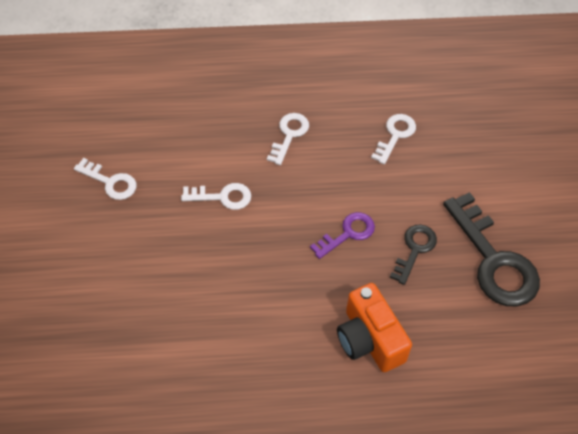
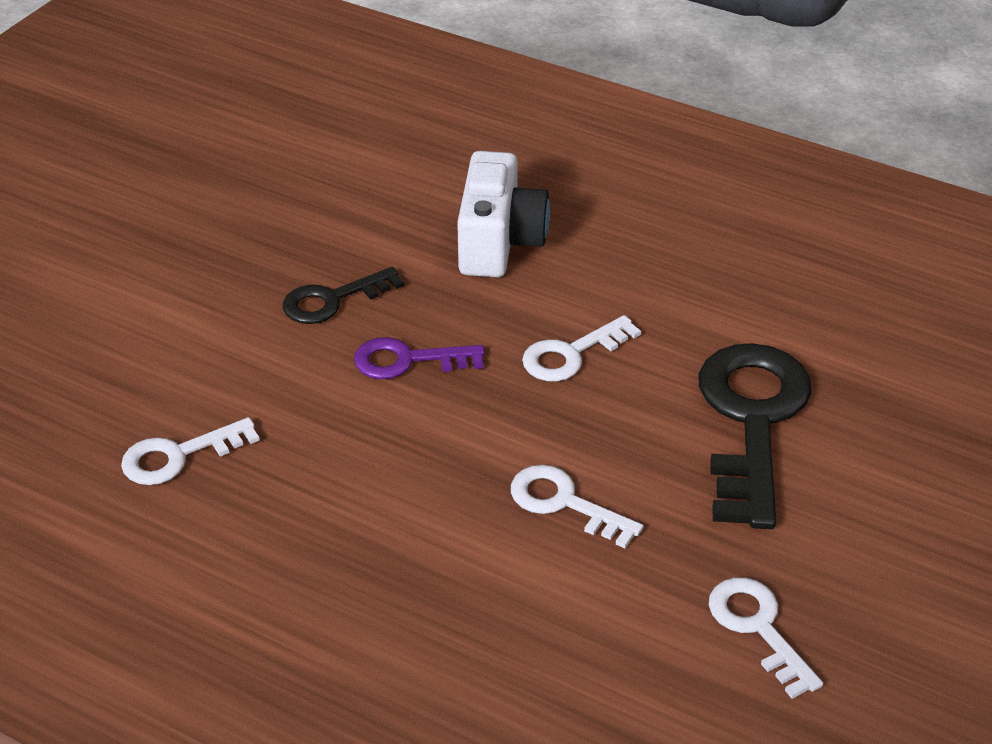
camera: 145 degrees left, 15 degrees down
(289, 135) = (357, 548): white key -> white key (572, 354)
(369, 339) = (499, 242): orange camera -> white camera
(493, 260) = (241, 244): black key -> black key (751, 421)

